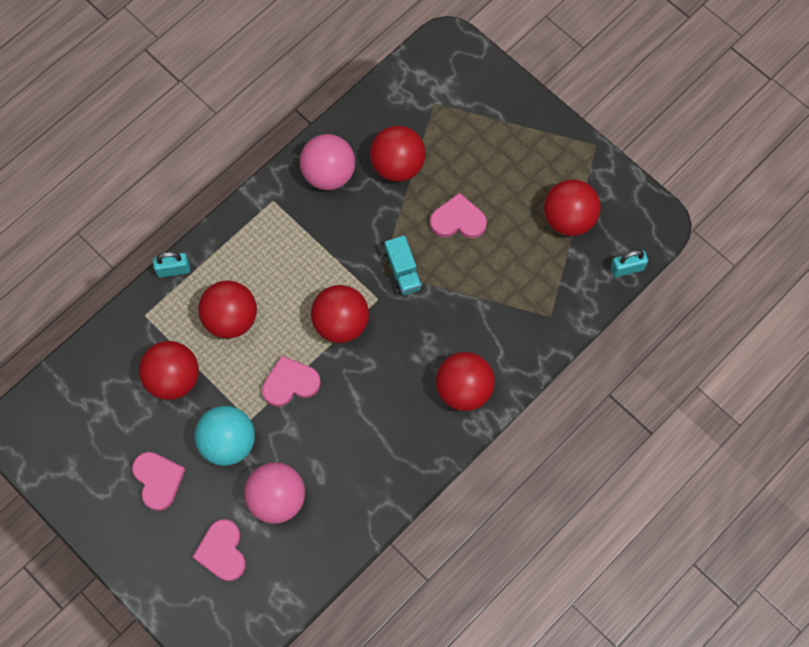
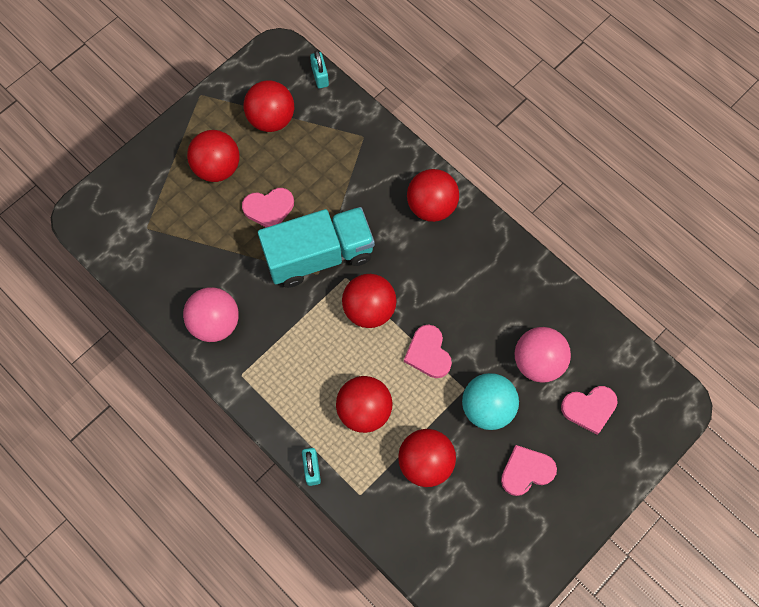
camera: 90 degrees left, 0 degrees up
(397, 165) = (210, 260): red ball -> red ball (217, 167)
(403, 272) = (319, 256): turquoise truck -> turquoise truck, size x2.13
(458, 220) = (269, 209): pink heart -> pink heart turned 105 degrees counterclockwise

